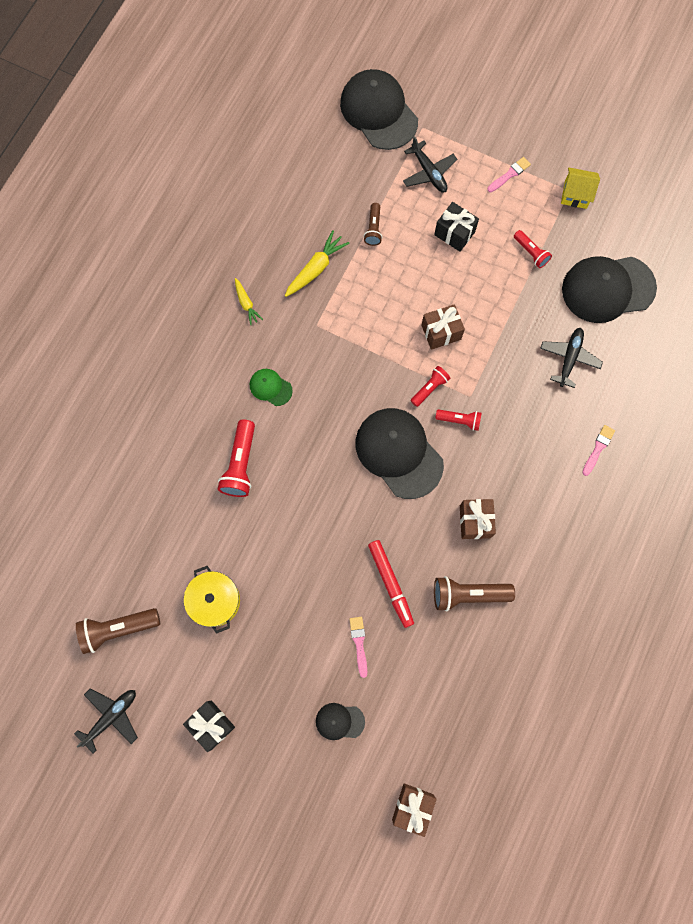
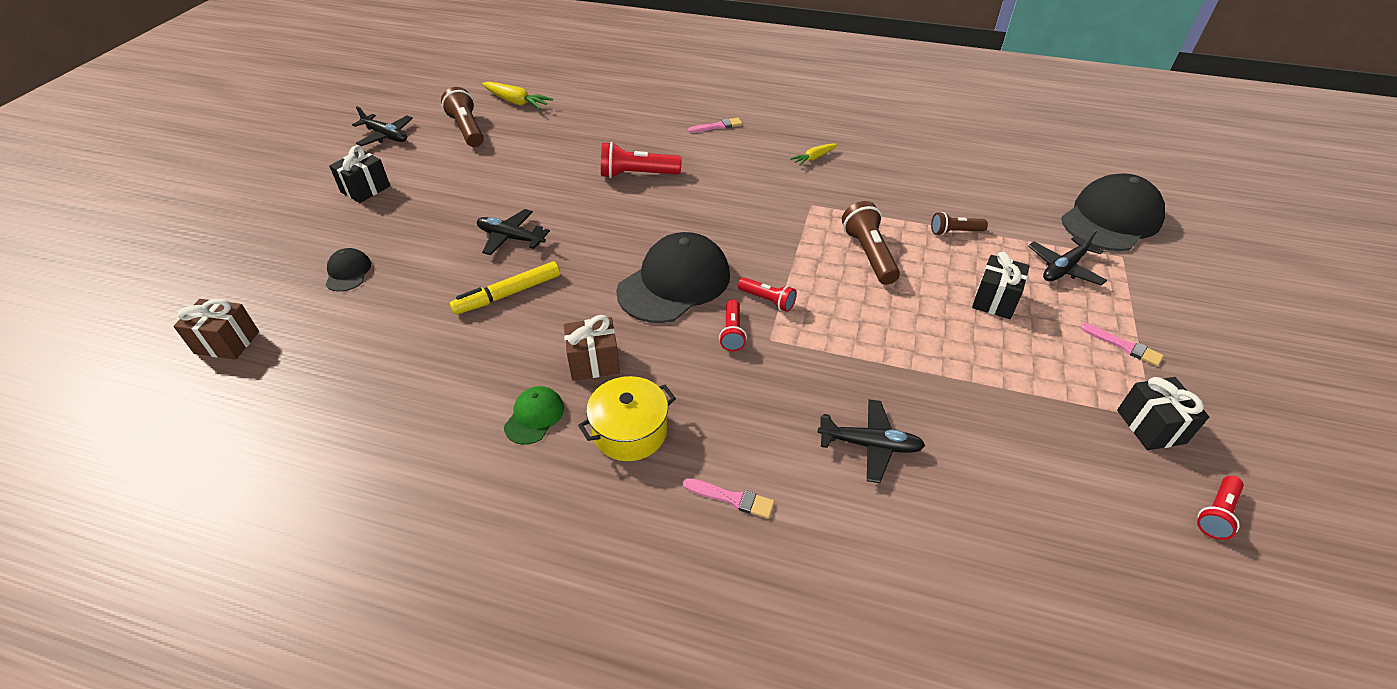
camera: 80 degrees right, 30 degrees down
(215, 601) = (492, 176): yellow pot -> yellow pot (630, 431)
(270, 387) = (726, 183): green cap -> green cap (534, 416)
(316, 268) = (879, 196): yellow carrot -> yellow carrot (516, 102)
(316, 582) = (511, 238): none -> black plane
(359, 643) = (436, 277): pink brush -> pink brush (717, 126)
(391, 583) = (508, 294): red marker -> yellow marker
(441, 332) = (848, 302): brown gift -> none
(468, 594) = (492, 366): brown flashlight -> brown flashlight (868, 254)
(531, 252) = (1017, 382): red flashlight -> red flashlight (1216, 514)
(575, 195) = (1151, 426): yellow house -> black gift
(607, 289) = (1015, 486): black cap -> none

